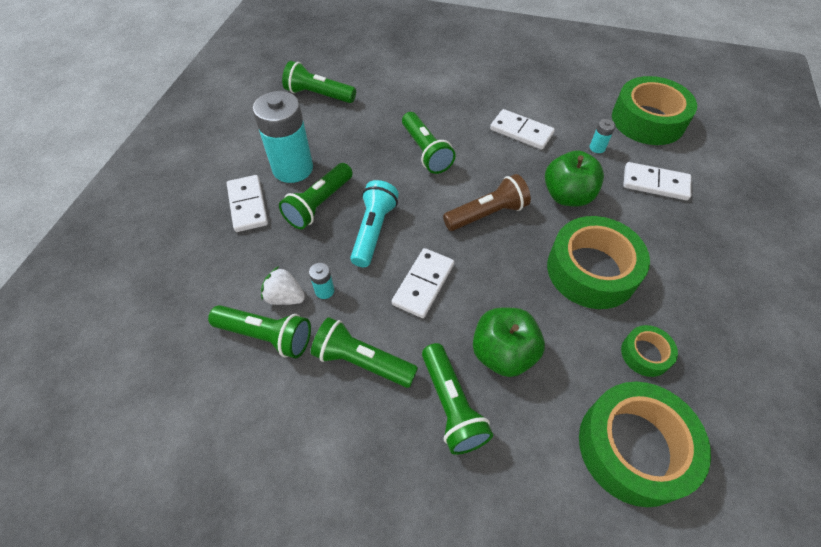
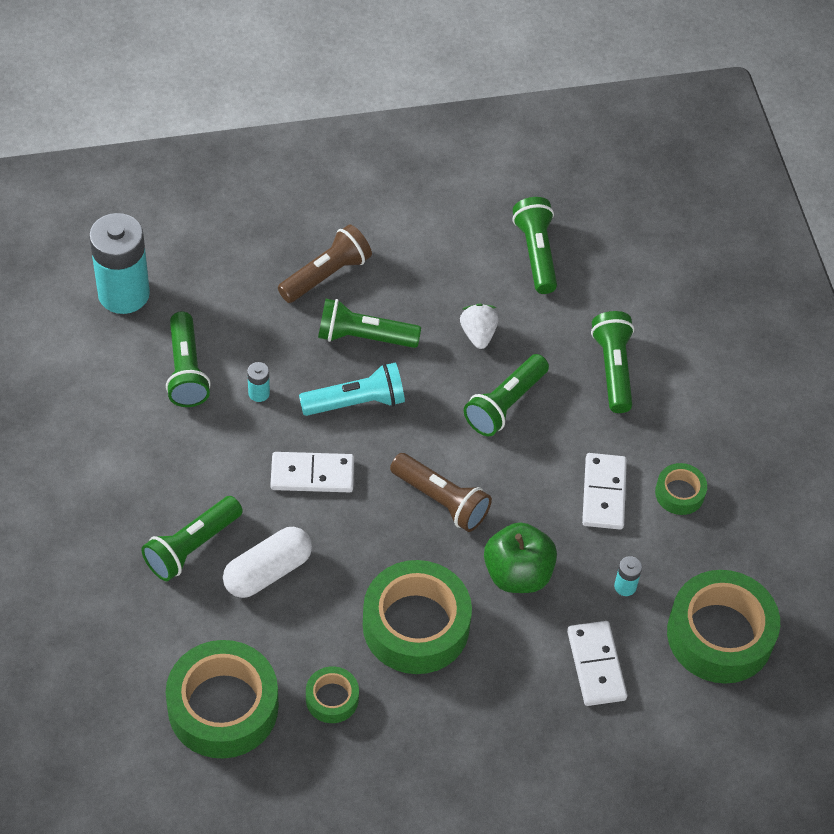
camera: 60 degrees right, 0 degrees up
(248, 205) = (326, 275): white domino -> brown flashlight
(285, 297) = (234, 364): white strawberry -> white strawberry (478, 334)
(293, 168) = (401, 288): turquoise battery -> turquoise battery (124, 293)
(362, 361) = (199, 458): green flashlight -> green flashlight (613, 369)
(503, 353) = (268, 571): green apple -> white capsule
(537, 100) = (679, 493): none -> green tape

